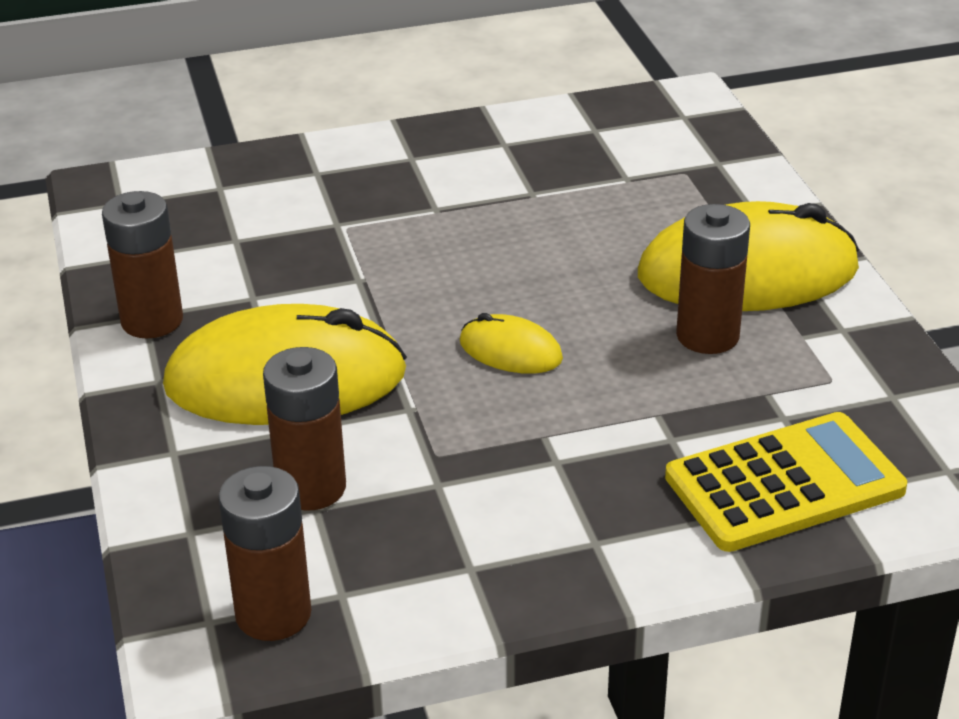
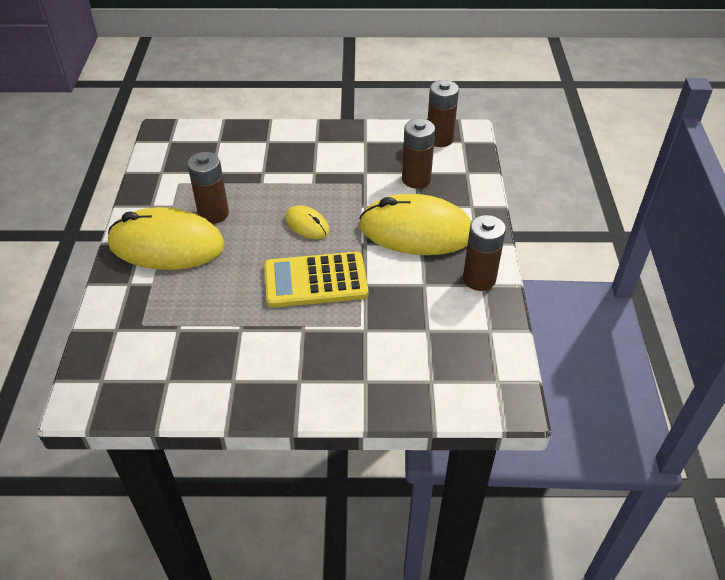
camera: 165 degrees left, 10 degrees up
(784, 483) = (234, 147): yellow calculator -> yellow calculator (315, 281)

